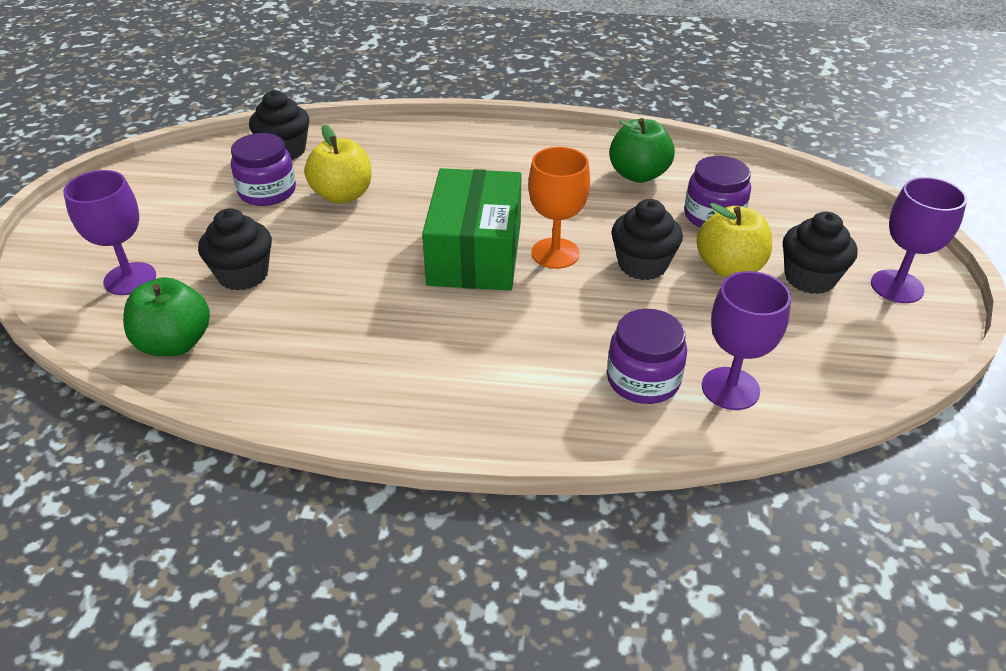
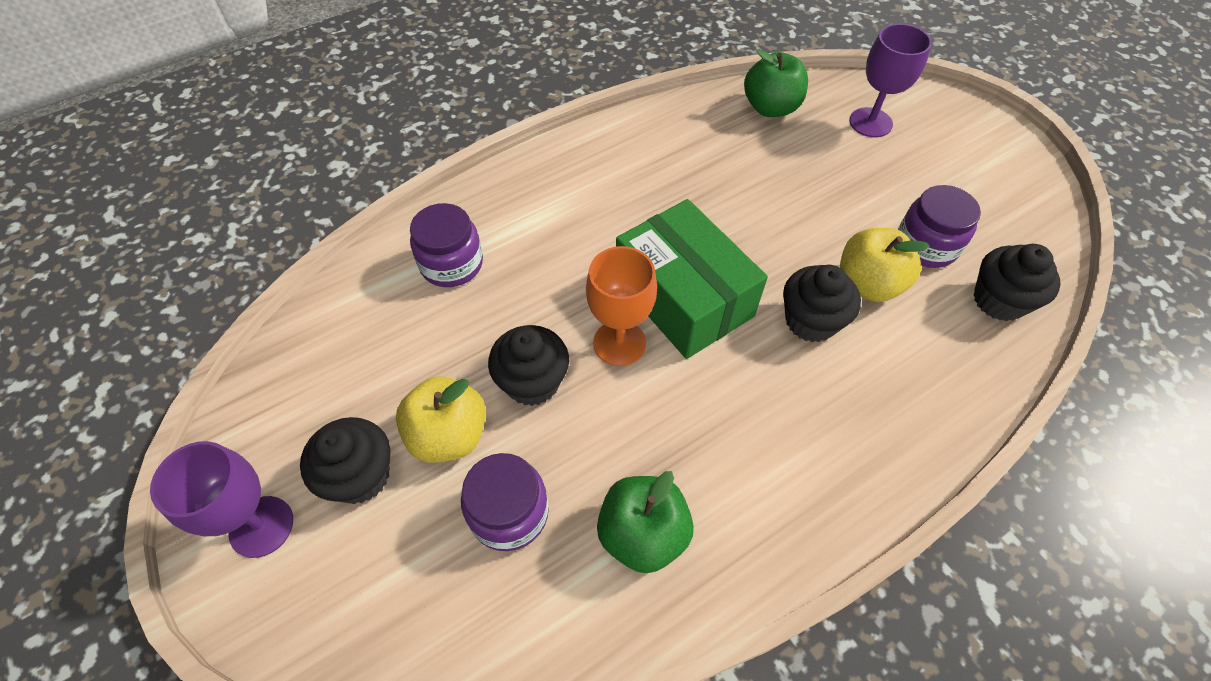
camera: 140 degrees right, 15 degrees up
(243, 275) = (812, 169): black cupcake -> black cupcake (810, 321)
(730, 388) = (382, 296): purple goblet -> none

